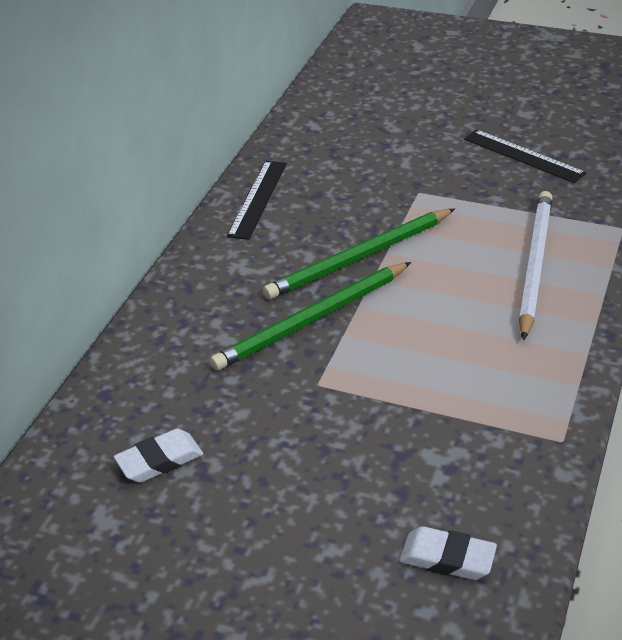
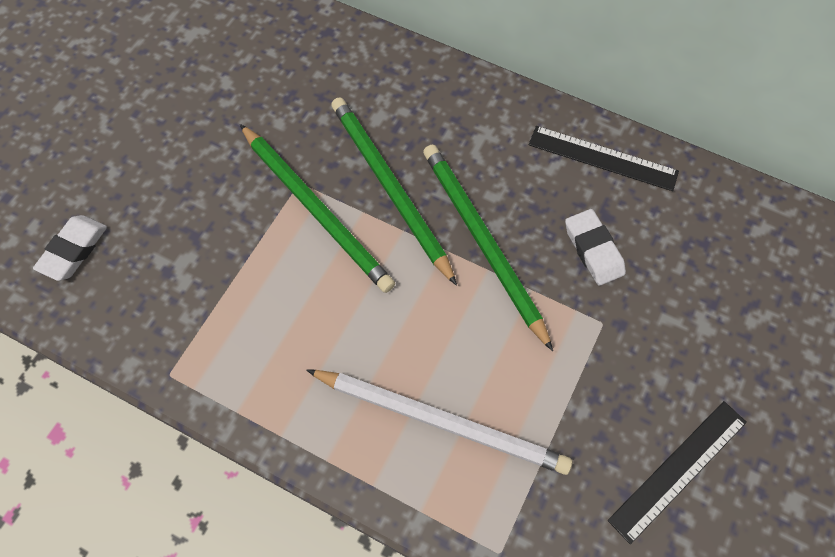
camera: 95 degrees right, 25 degrees up
(159, 460) = (241, 66): white eraser -> white eraser (593, 250)
(348, 366) = (316, 210): none -> green pencil

